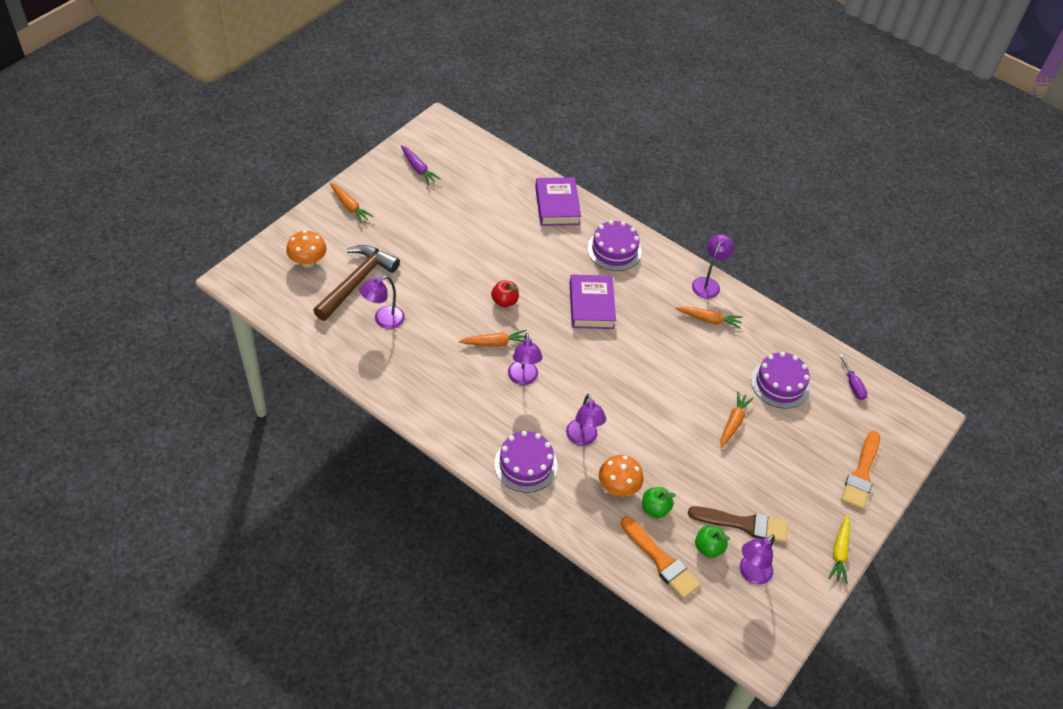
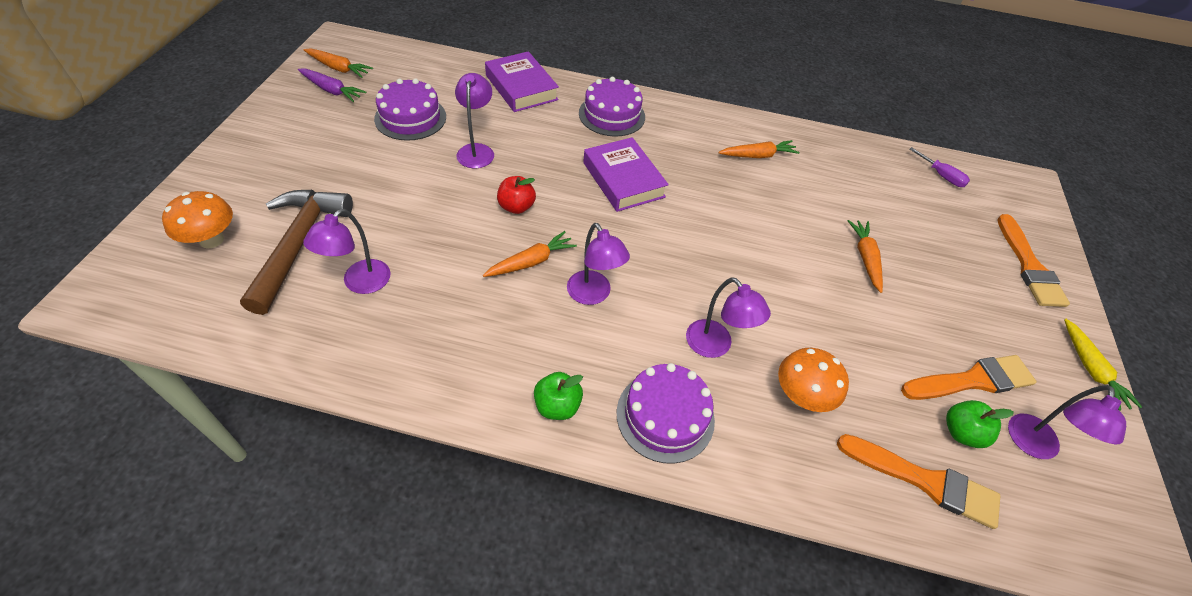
camera: 25 degrees left, 0 degrees up
(349, 206) = (253, 154): orange carrot -> orange carrot (339, 68)
(655, 509) = (863, 406): green apple -> green apple (557, 406)
(708, 283) = (730, 120): purple lamp -> purple lamp (477, 150)
(744, 524) = (972, 380): brown brush -> orange brush
(780, 384) = (876, 198): purple cake -> purple cake (410, 118)

